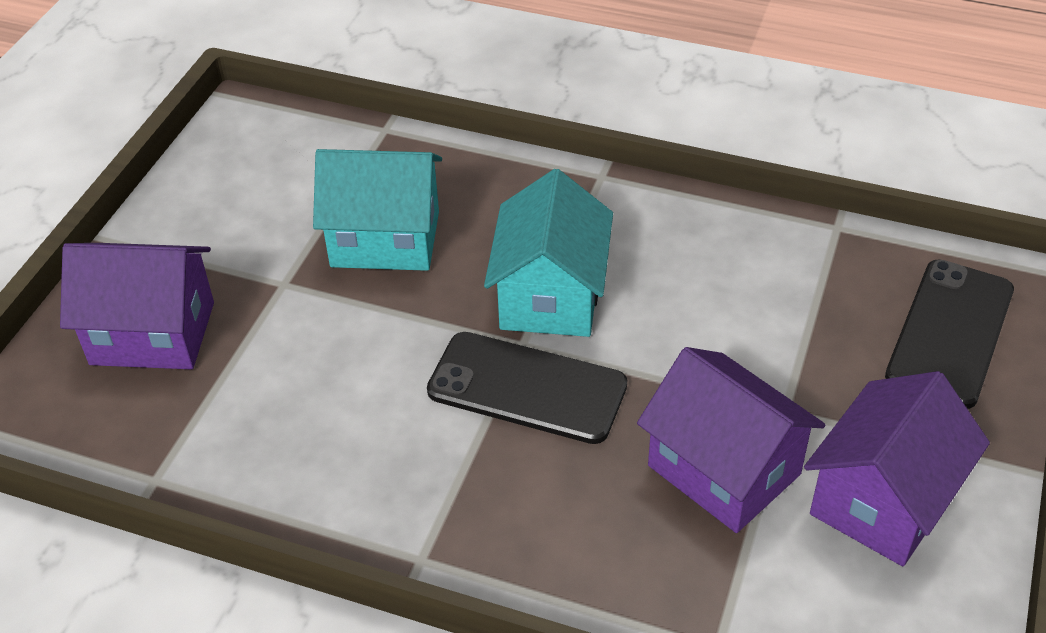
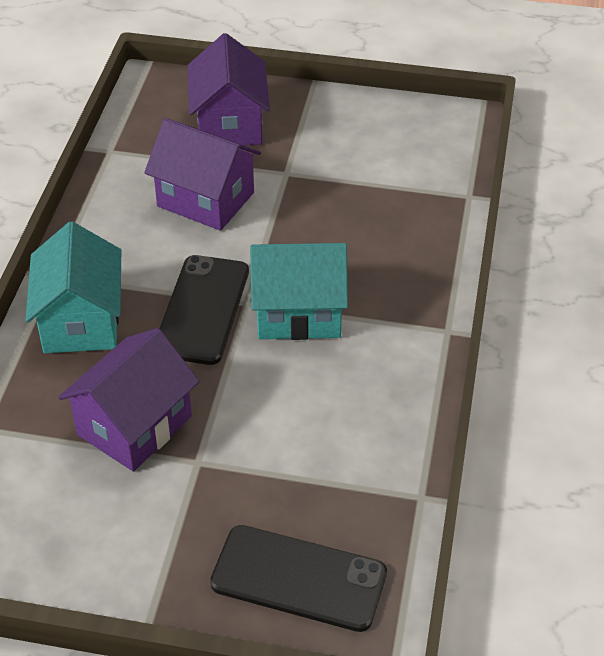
camera: 80 degrees right, 0 degrees up
(385, 239) = (342, 215): turquoise house -> turquoise house (81, 321)
(883, 500) = (111, 524): purple house -> purple house (205, 199)

